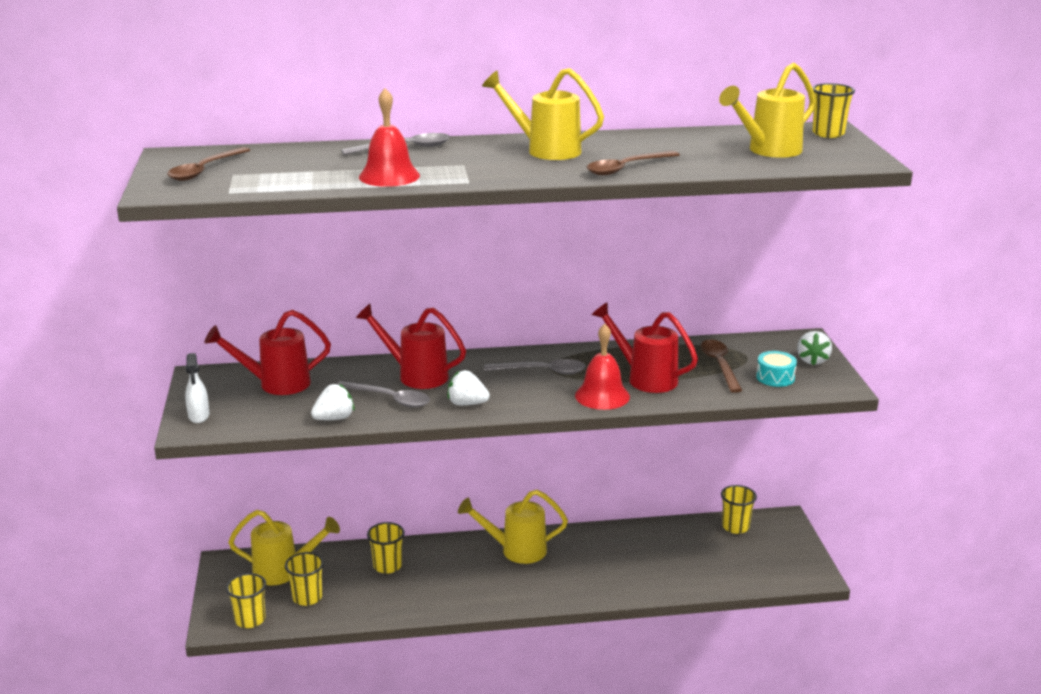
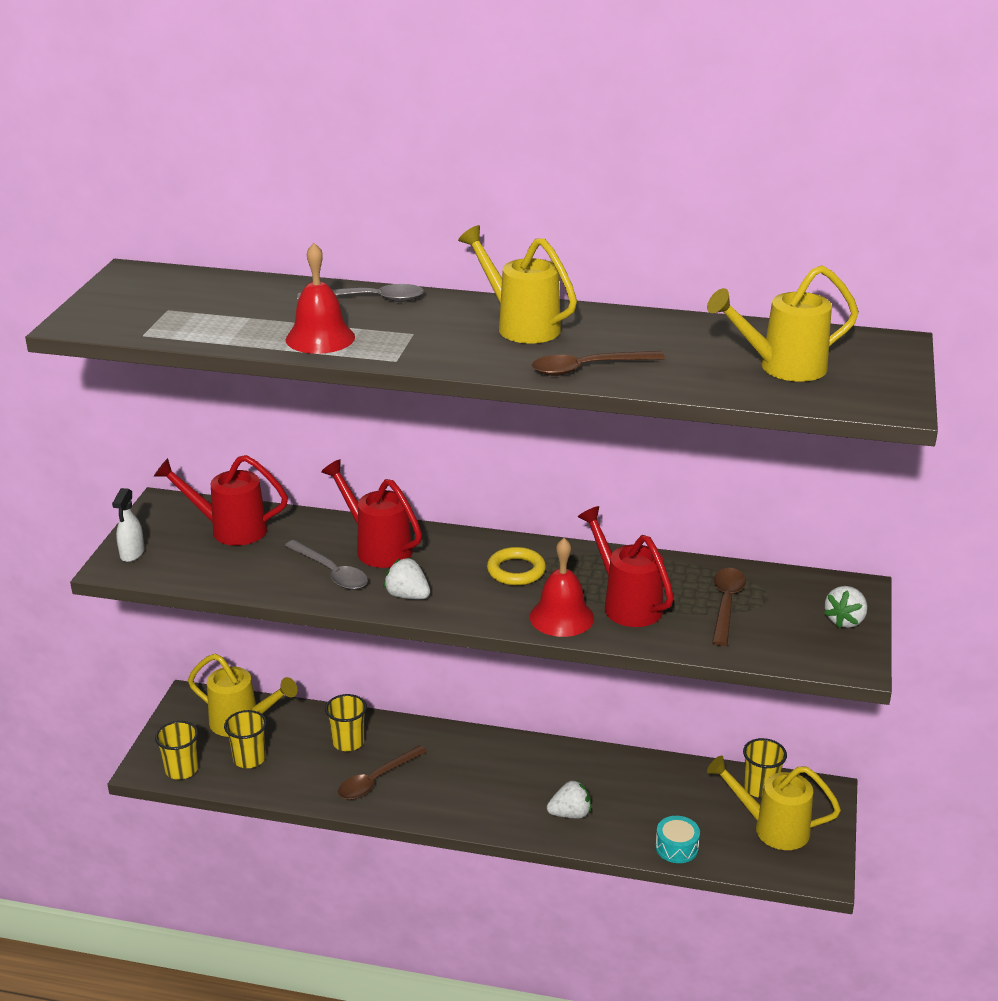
camera: 20 degrees right, 5 degrees up
(205, 170) = (144, 300): brown spoon -> brown spoon (376, 780)
(334, 418) = (260, 585): white strawberry -> white strawberry (570, 814)
(516, 550) = (493, 756): yellow watering can -> yellow watering can (772, 828)
(542, 371) = (516, 571): grey spoon -> yellow ring
(775, 377) = (782, 635): turquoise drum -> turquoise drum (676, 847)
(828, 133) = (884, 351): yellow cup -> none

